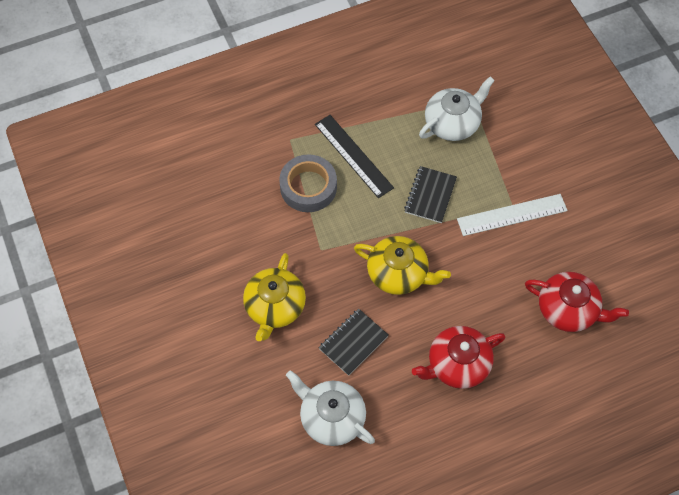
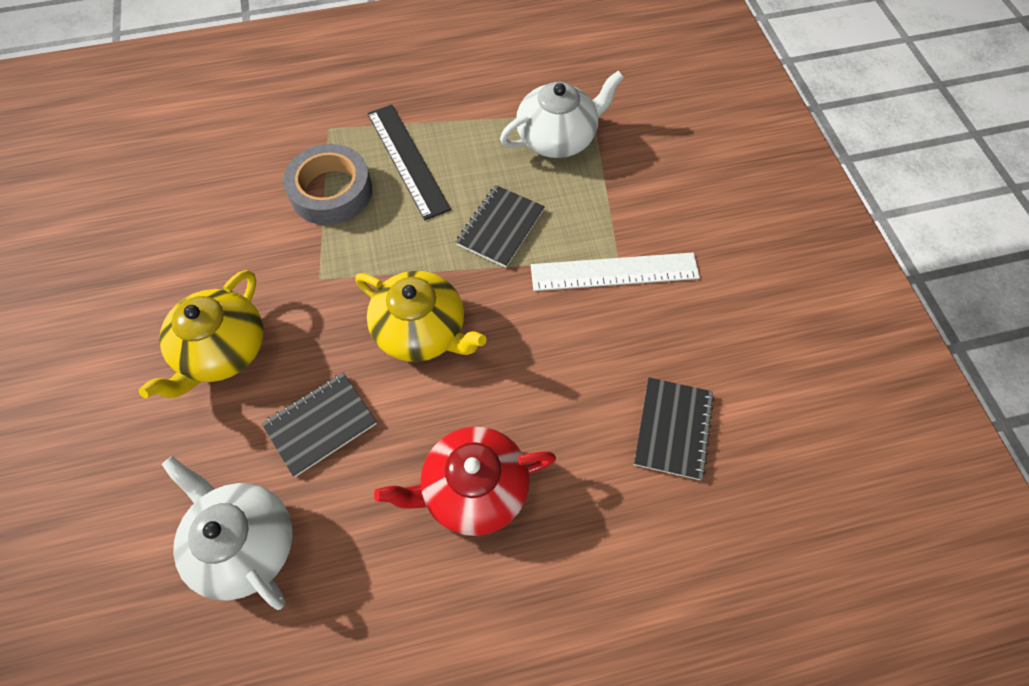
camera: 10 degrees right, 0 degrees up
(568, 309) = (673, 429): red teapot -> black notebook

